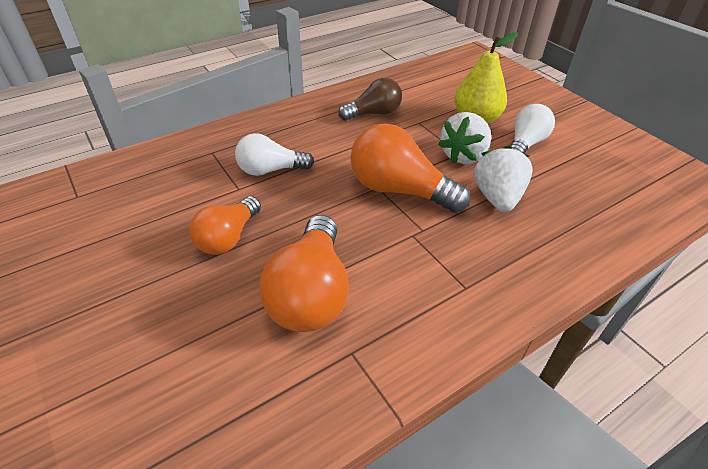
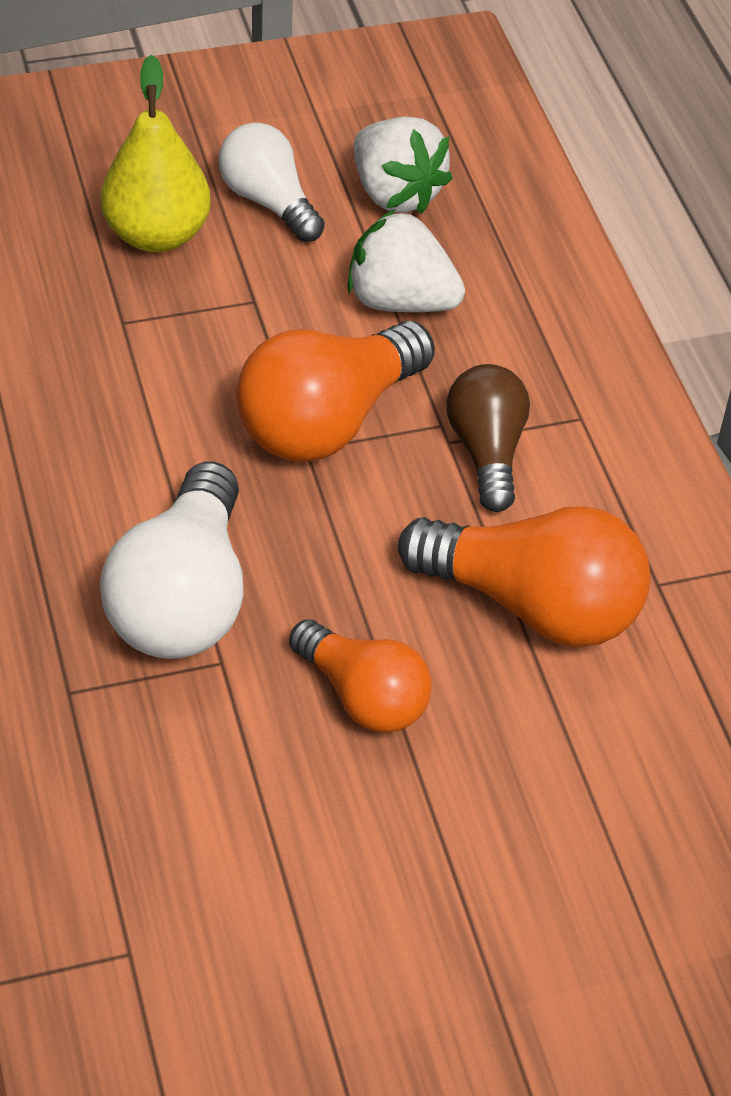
camera: 75 degrees left, 5 degrees up
(270, 170) = (183, 599): white light bulb -> white light bulb, size x1.56
(374, 113) = (53, 381): brown light bulb -> brown light bulb (486, 451)
(463, 155) = (265, 298): white strawberry -> white strawberry (395, 194)

